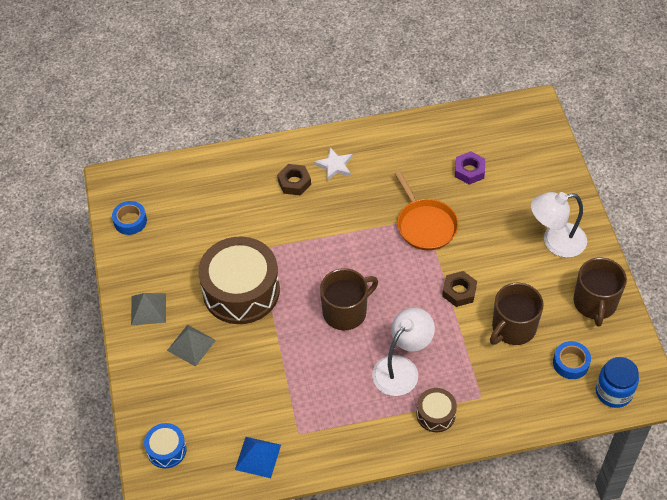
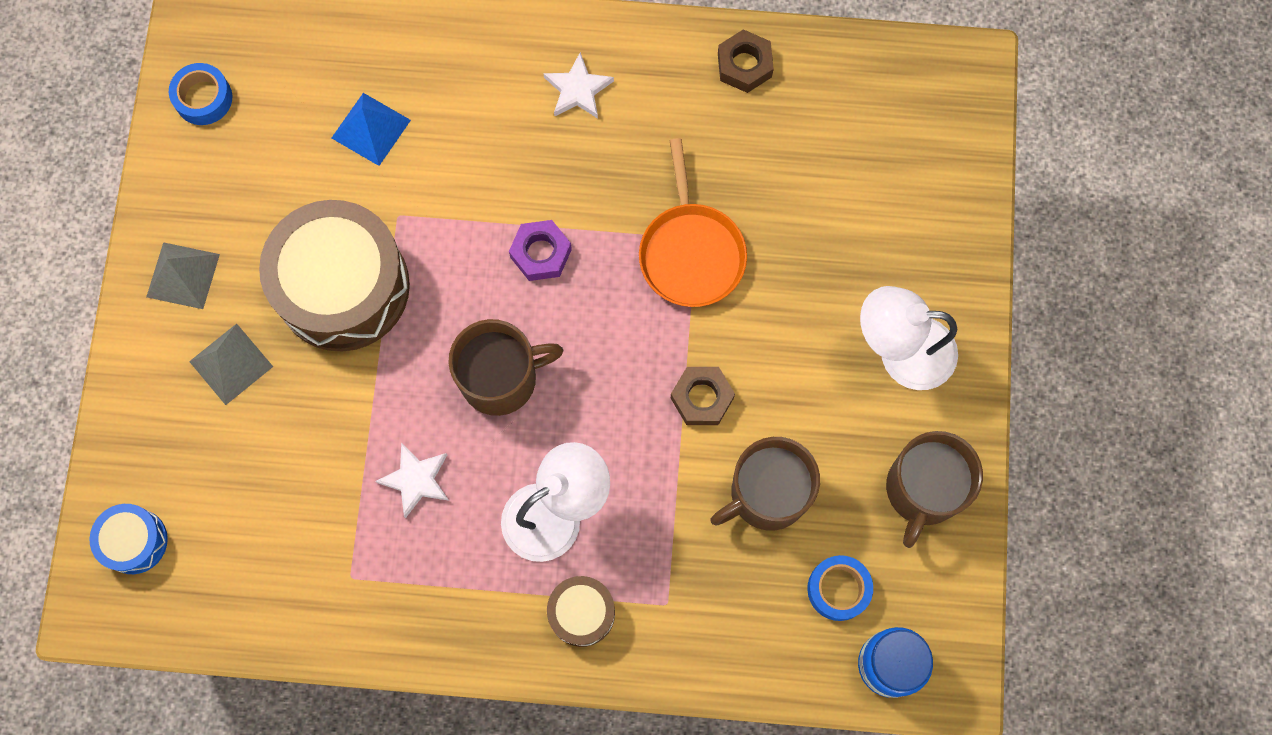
camera: 15 degrees right, 20 degrees up
(258, 457) = (273, 599): blue pyramid -> blue pyramid (371, 129)
(294, 182) = (498, 103): brown nut -> brown nut (744, 65)
(317, 374) = (416, 480): none -> white star
(469, 171) = (805, 168): purple nut -> purple nut (541, 253)

